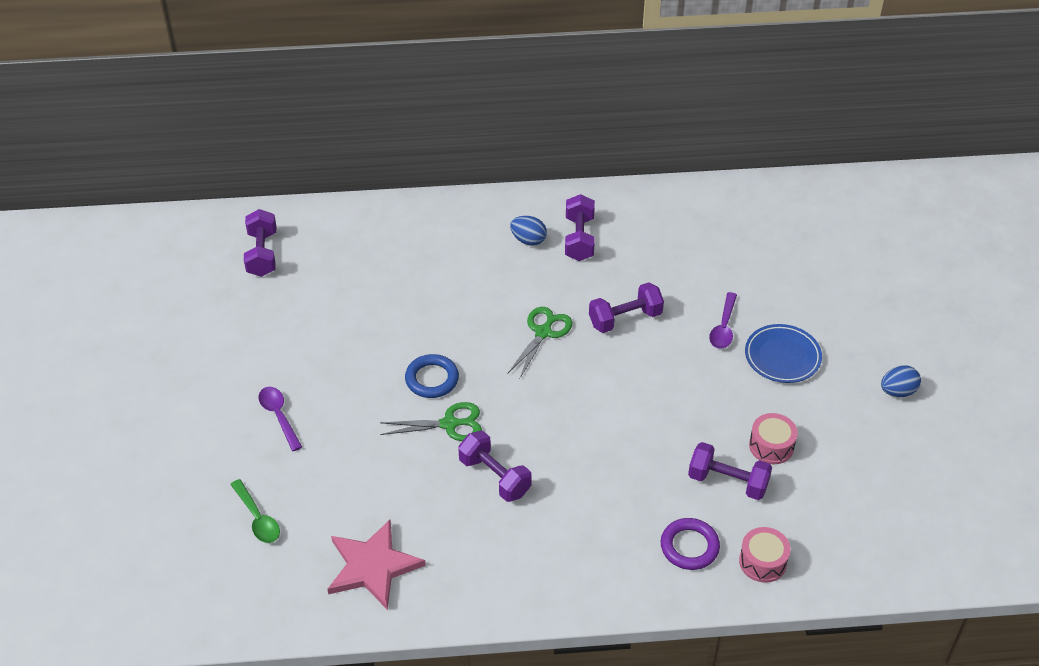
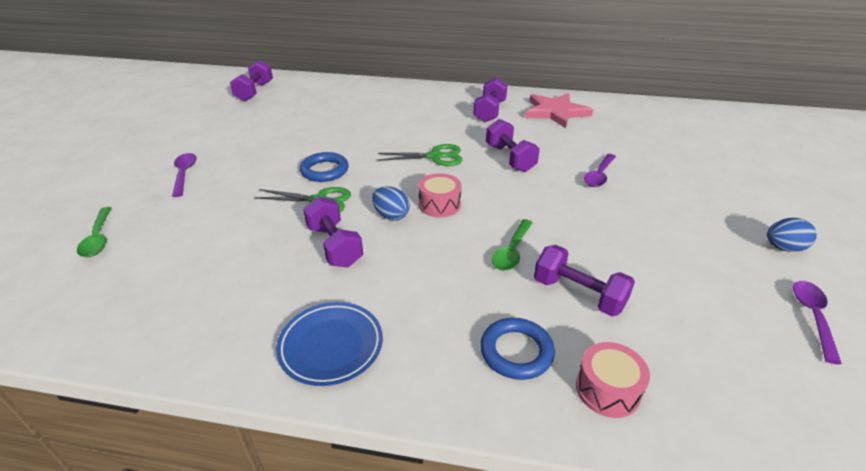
camera: 15 degrees right, 10 degrees down
(373, 566) = (162, 299): pink star -> pink star (556, 112)
(528, 240) = (449, 108): blue egg -> blue egg (391, 215)
(543, 332) = (435, 156): green scissors -> green scissors turned 45 degrees clockwise
(625, 319) = (510, 158): purple dumbbell -> purple dumbbell turned 75 degrees clockwise
(660, 448) = (512, 251): none -> green spoon
(689, 546) = (516, 351): purple ring -> blue ring
(771, 446) = (634, 271): pink drum -> pink drum (439, 204)
(782, 357) = (654, 203): blue plate -> blue plate (331, 346)
(913, 462) = (812, 316): none -> purple spoon

